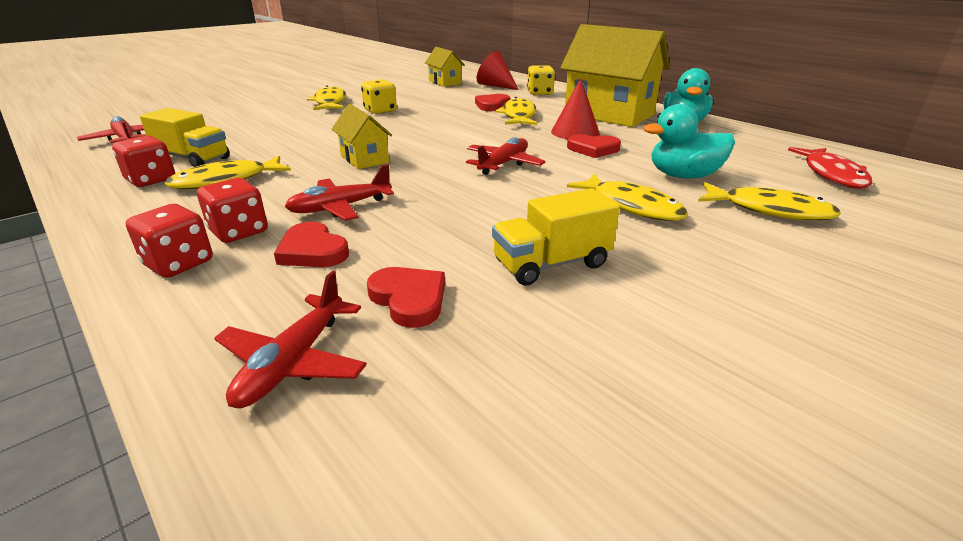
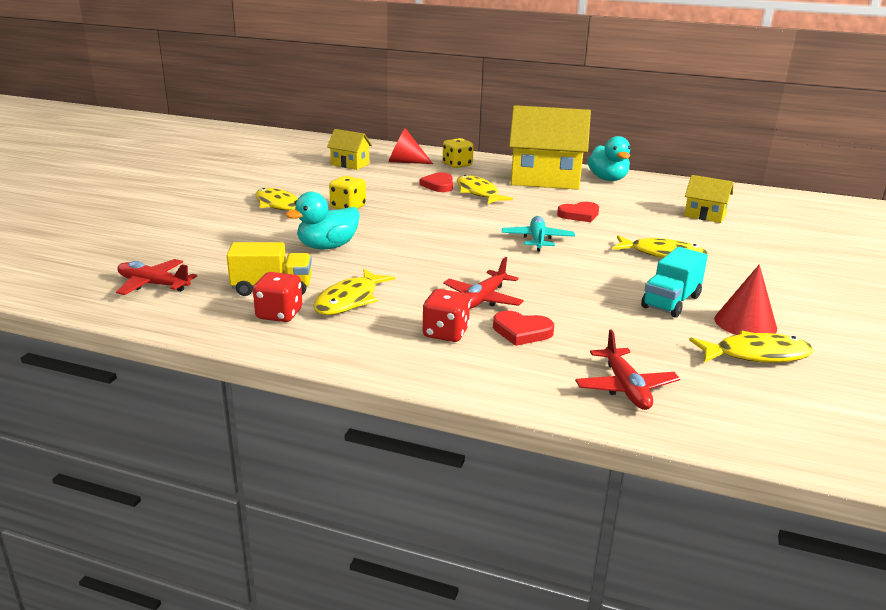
camera: 30 degrees left, 5 degrees down
(179, 263) = (449, 363): red dice -> none
(364, 159) = (426, 257): yellow house -> yellow house (704, 215)
(409, 299) = (628, 341): red heart -> none
(503, 164) = (537, 240): red plane -> turquoise plane
(551, 264) = (671, 302): yellow truck -> turquoise truck
(575, 132) = (545, 201): red cone -> red cone (745, 323)
(683, 176) = (663, 225): turquoise duck -> turquoise duck (327, 247)
(769, 210) = (737, 240): yellow fish -> yellow fish (756, 355)
(832, 175) = (742, 207): red fish -> none

